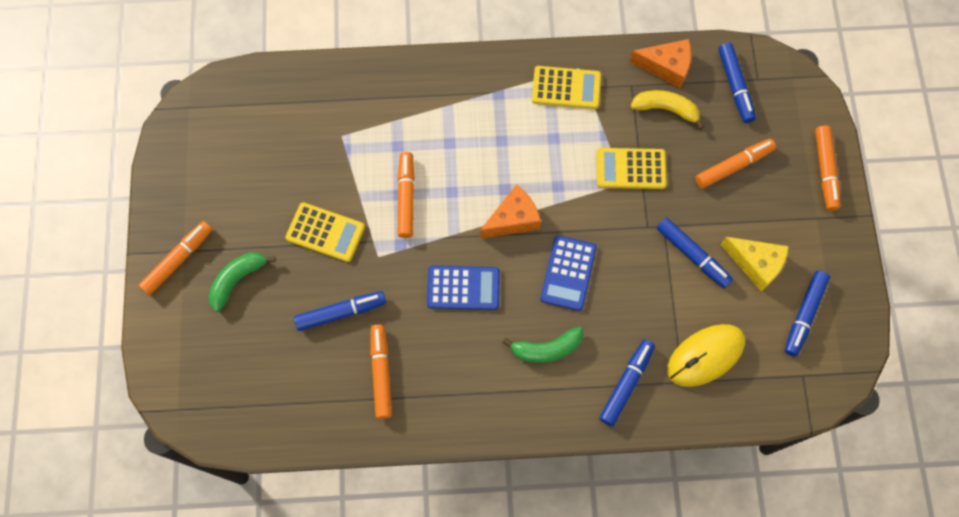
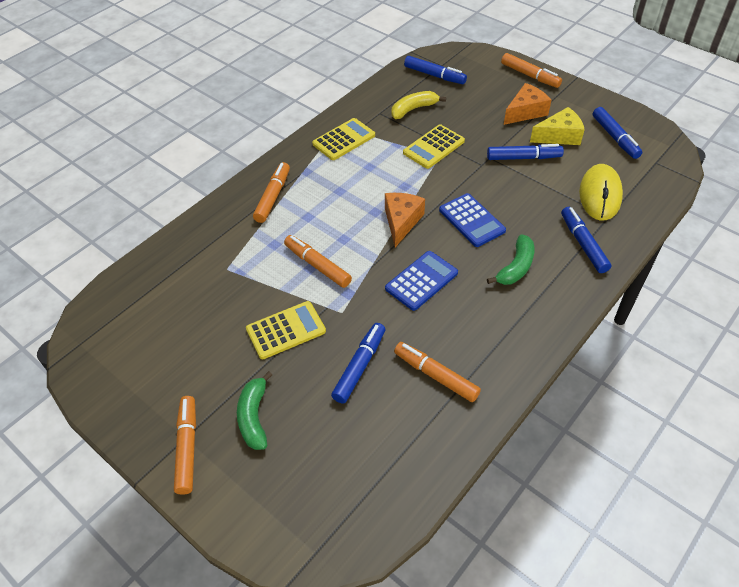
camera: 45 degrees left, 20 degrees down
(666, 67) = (387, 92): orange cheese -> orange cheese (525, 112)
(733, 166) = (484, 106): orange marker -> orange marker (273, 197)

